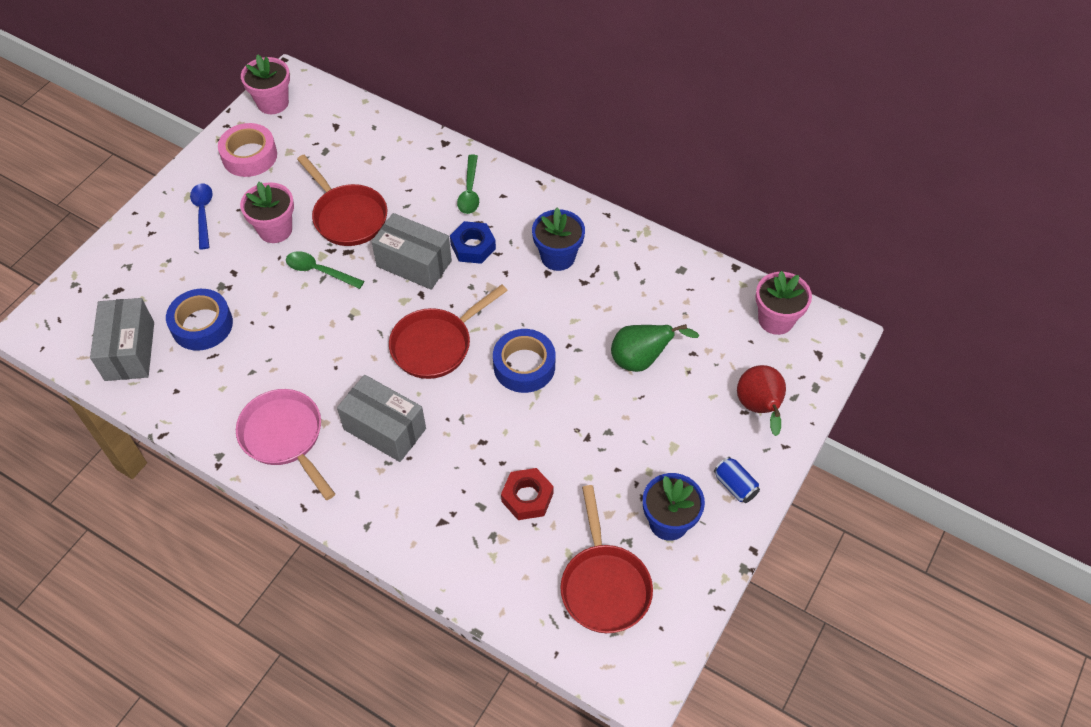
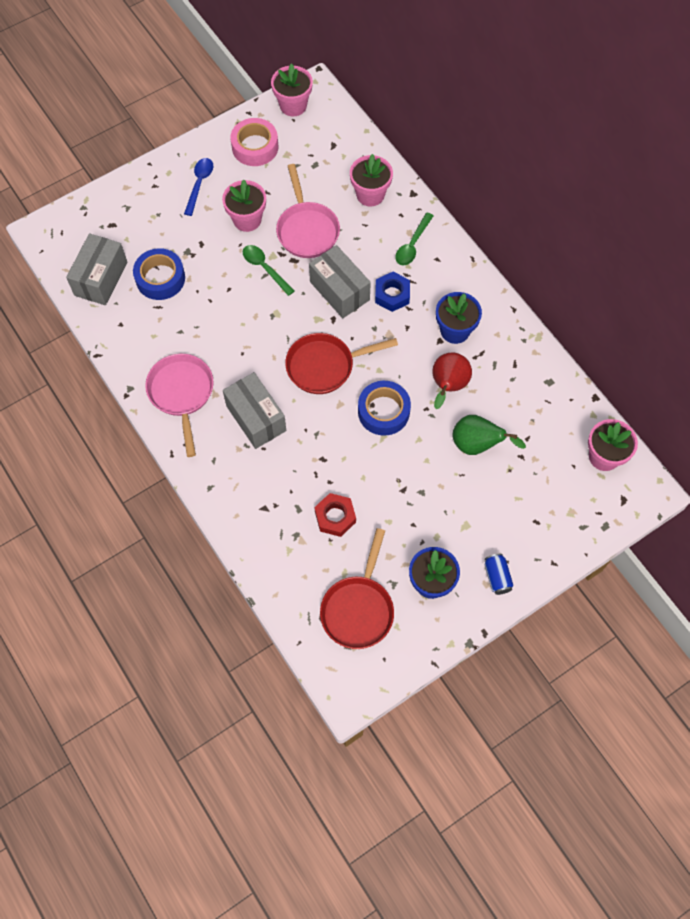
camera: 25 degrees right, 10 degrees up
(348, 216) = (307, 230): red pan -> pink pan
(400, 159) = (370, 194): none -> pink flower pot
(759, 408) = (550, 524): red pear -> red pear (448, 386)

